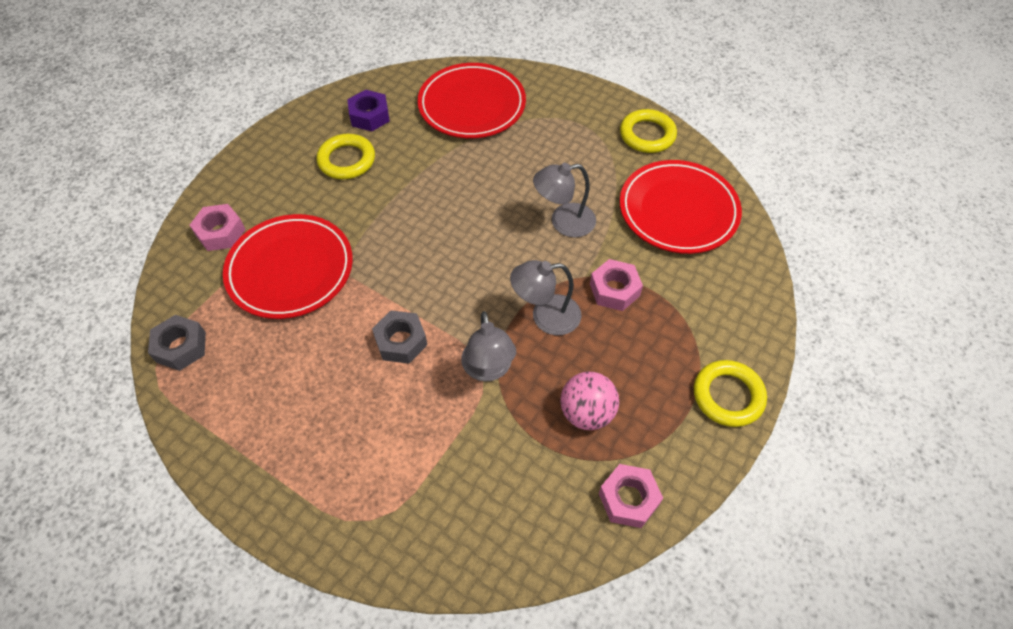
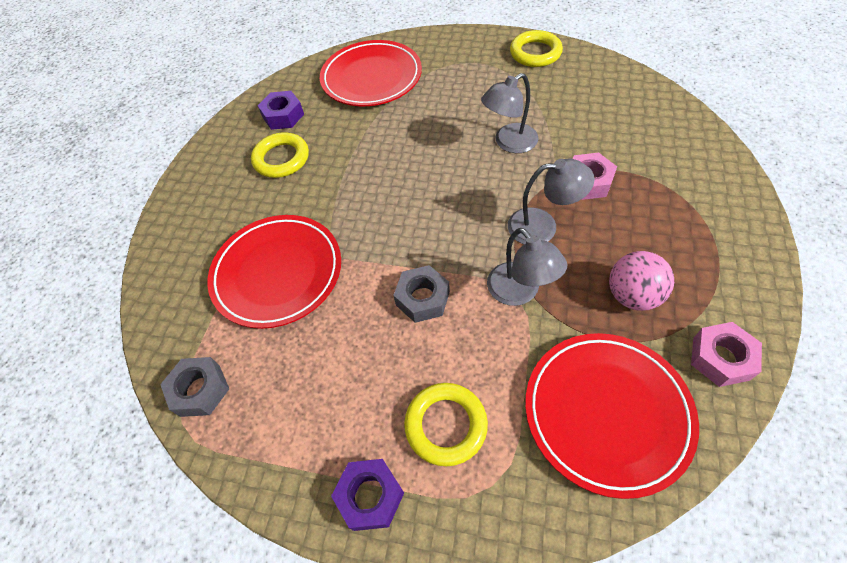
camera: 15 degrees left, 0 degrees up
(220, 232) = (188, 264): pink nut -> none
(271, 487) = (370, 496): none -> purple nut
(545, 316) = (542, 226): grey lamp -> grey lamp turned 150 degrees counterclockwise
(678, 210) = (599, 101): red plate -> red plate (606, 413)
(728, 396) = (742, 233): yellow ring -> yellow ring (446, 425)

